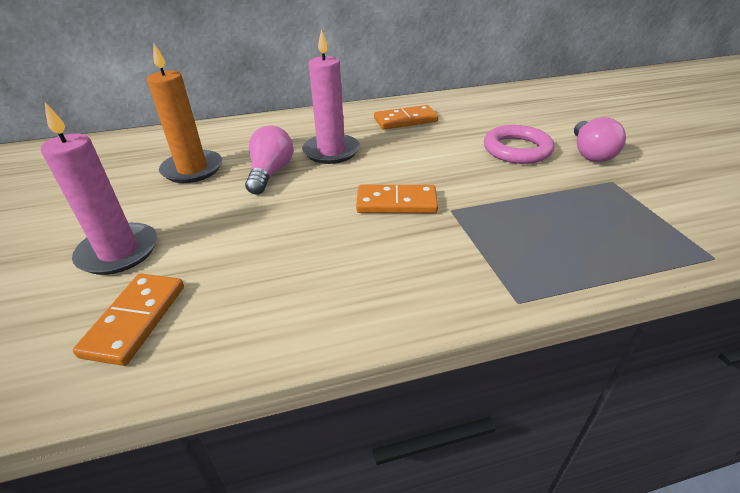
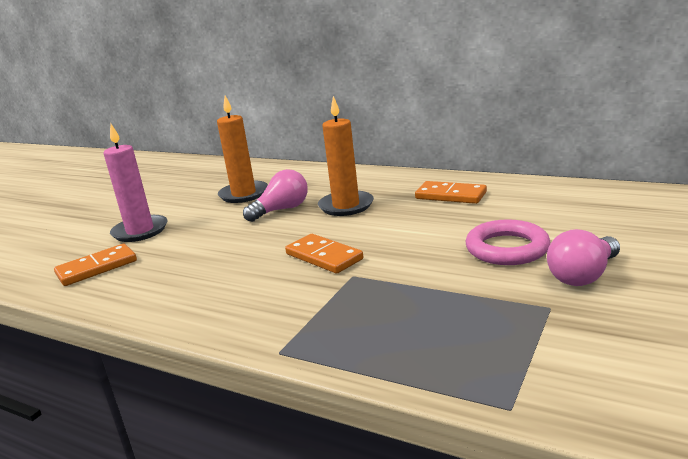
camera: 45 degrees right, 15 degrees down
(331, 151) = (346, 206): pink candle -> orange candle

